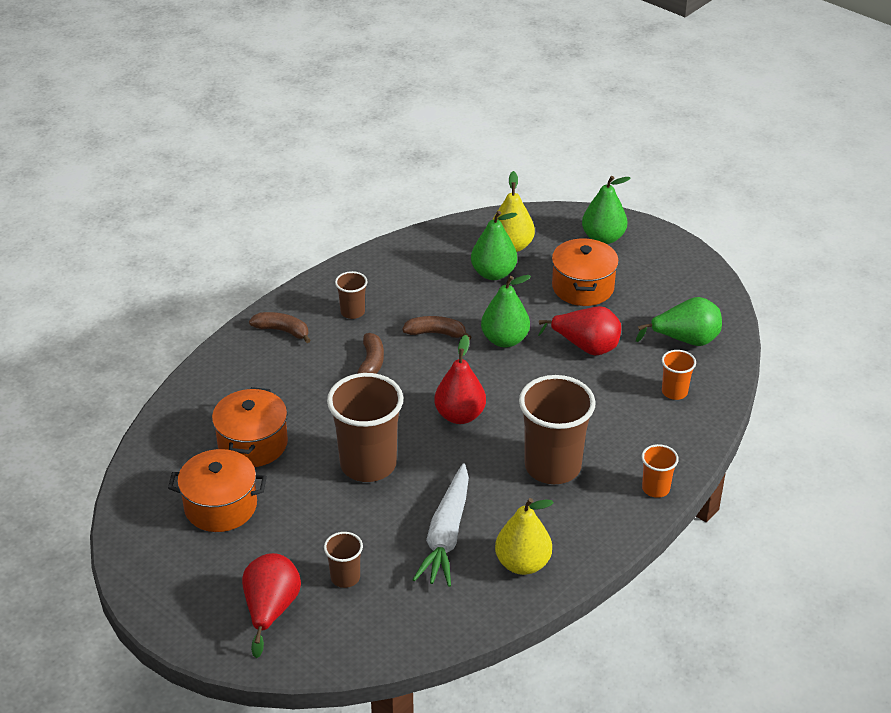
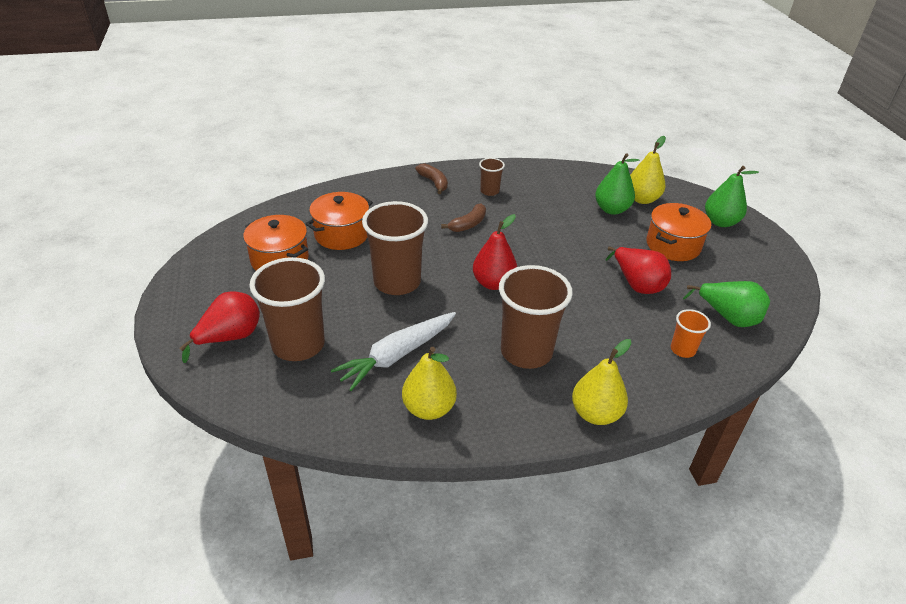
camera: 35 degrees right, 0 degrees up
(345, 577) = (298, 344): brown cup -> brown cup, size x2.06
(436, 333) = (532, 226): brown banana -> none
(505, 340) = (577, 252): green pear -> none
(655, 488) = (595, 414): orange cup -> yellow pear

